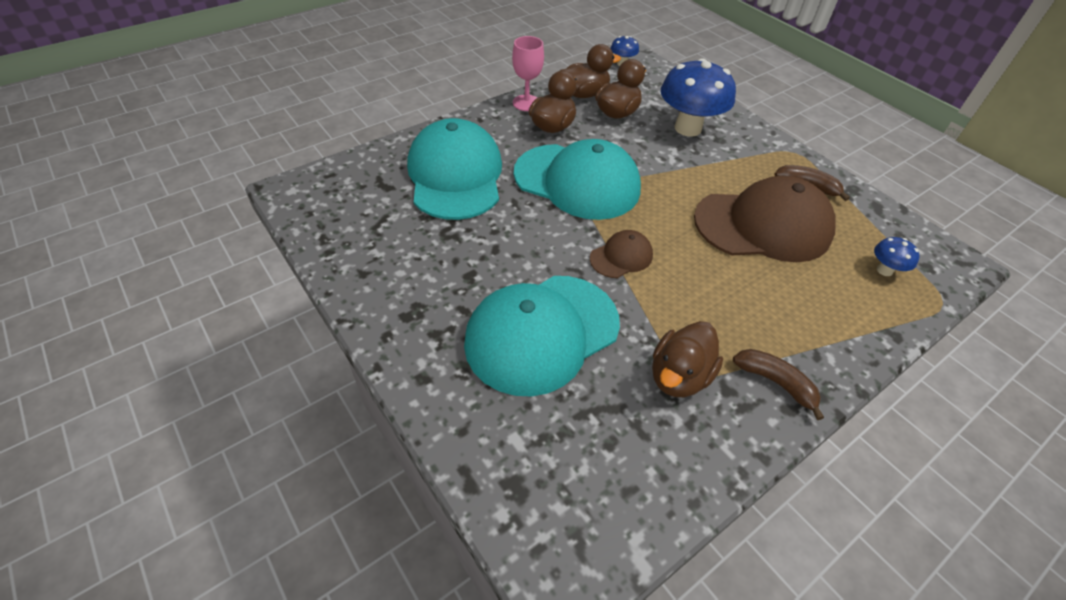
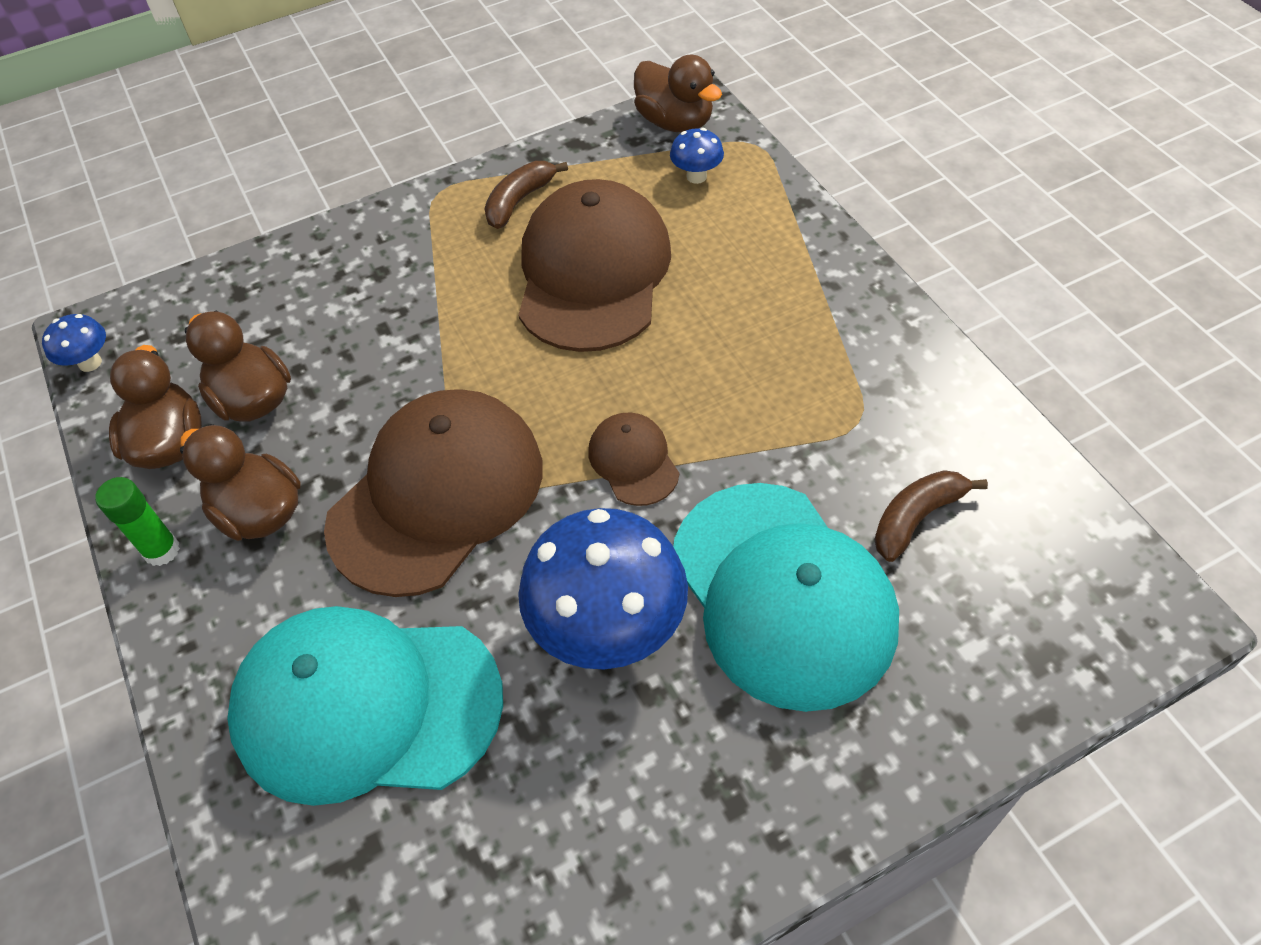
camera: 75 degrees left, 5 degrees up
(526, 103) = (162, 550): pink goblet -> green glue stick
(577, 181) = (437, 495): turquoise cap -> brown cap
(679, 376) = (863, 435): brown duck -> brown duck (675, 122)
(688, 128) = (335, 307): blue mushroom -> blue mushroom (608, 630)
(776, 383) = (873, 336): brown banana -> brown banana (916, 518)

